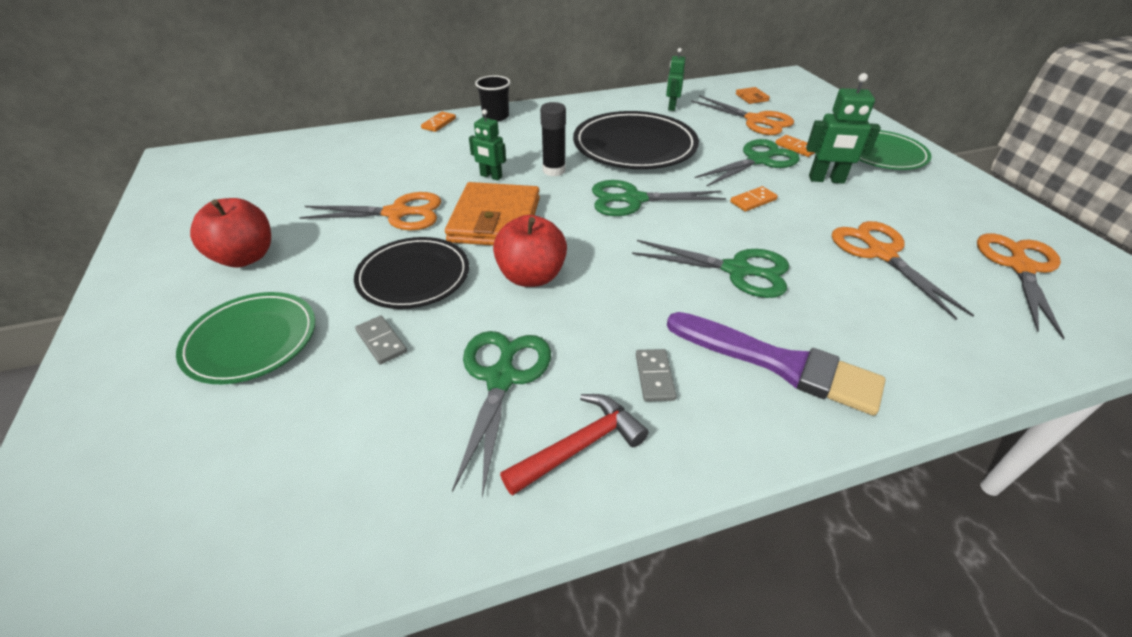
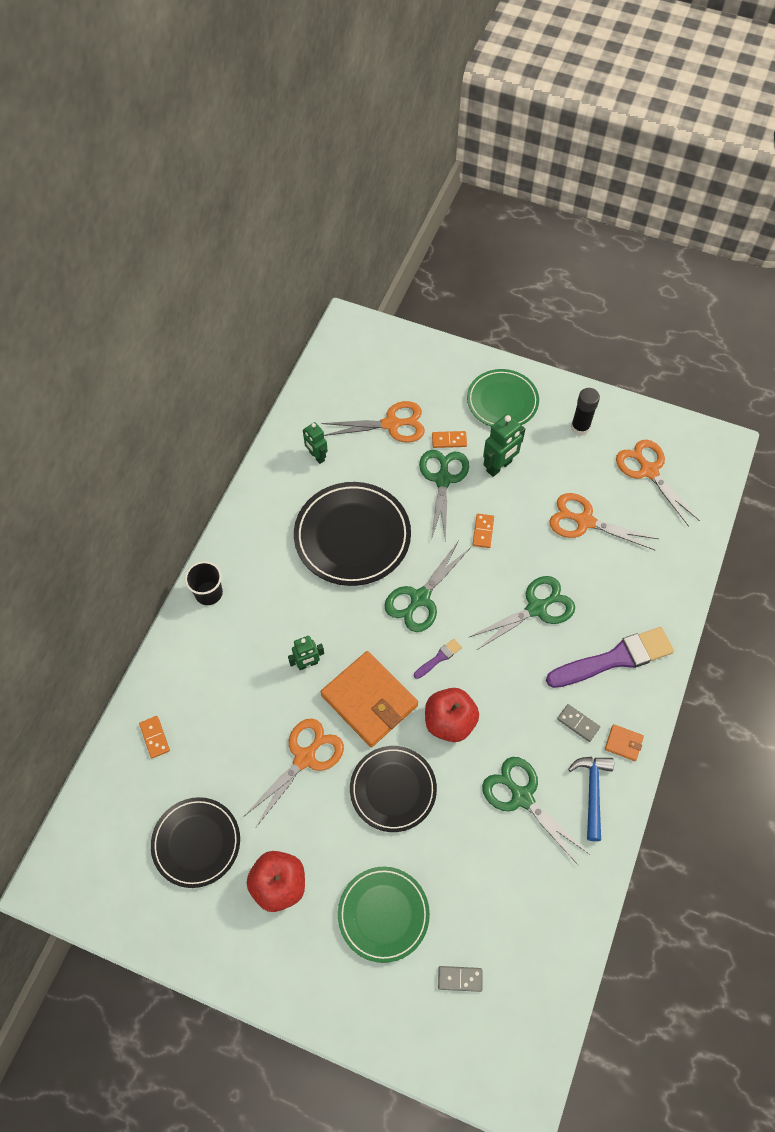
camera: 50 degrees left, 20 degrees up
(261, 199) = (196, 843): none -> black plate
(381, 341) = (443, 841): grey domino -> grey domino (460, 978)
(439, 123) = (179, 644): orange domino -> orange domino (155, 737)
(554, 170) = (337, 616): black glue stick -> black glue stick (580, 427)
(580, 446) = (592, 792): red hammer -> blue hammer
(591, 237) = (439, 658): none -> purple brush
(751, 97) = (355, 389): orange wallet -> orange wallet (623, 743)

